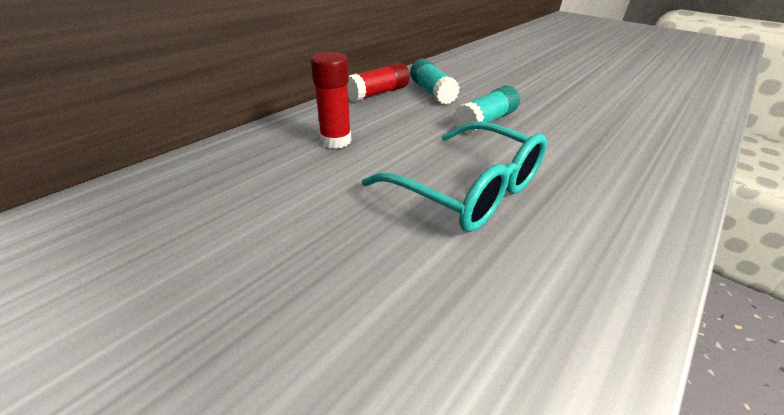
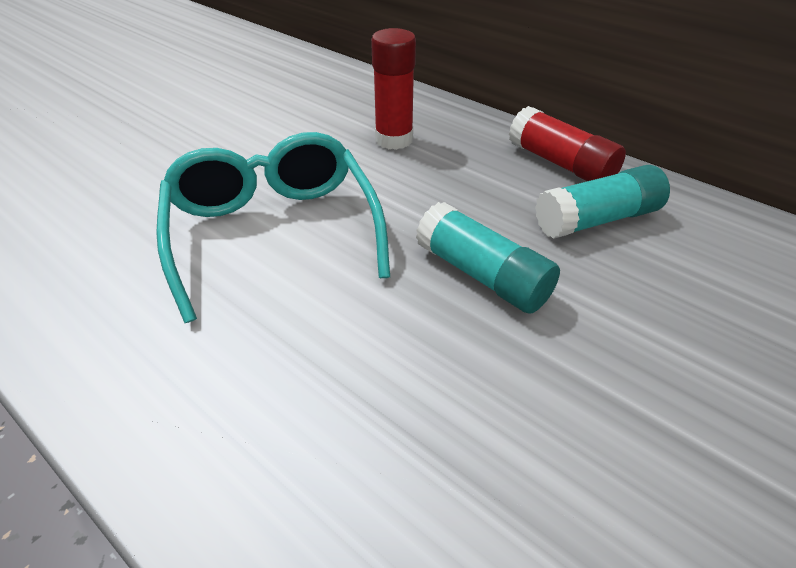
camera: 90 degrees right, 5 degrees up
(466, 189) = (274, 233): turquoise glasses -> turquoise glasses turned 120 degrees clockwise

